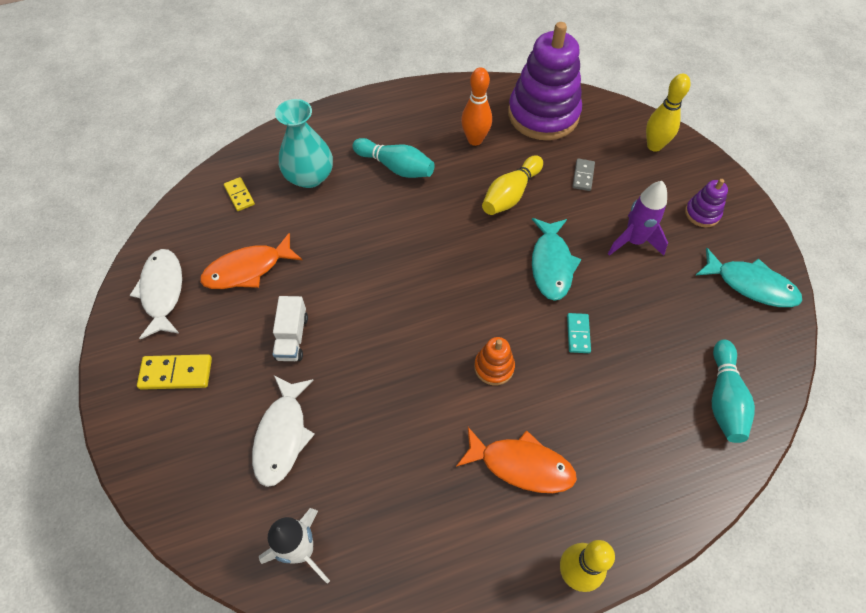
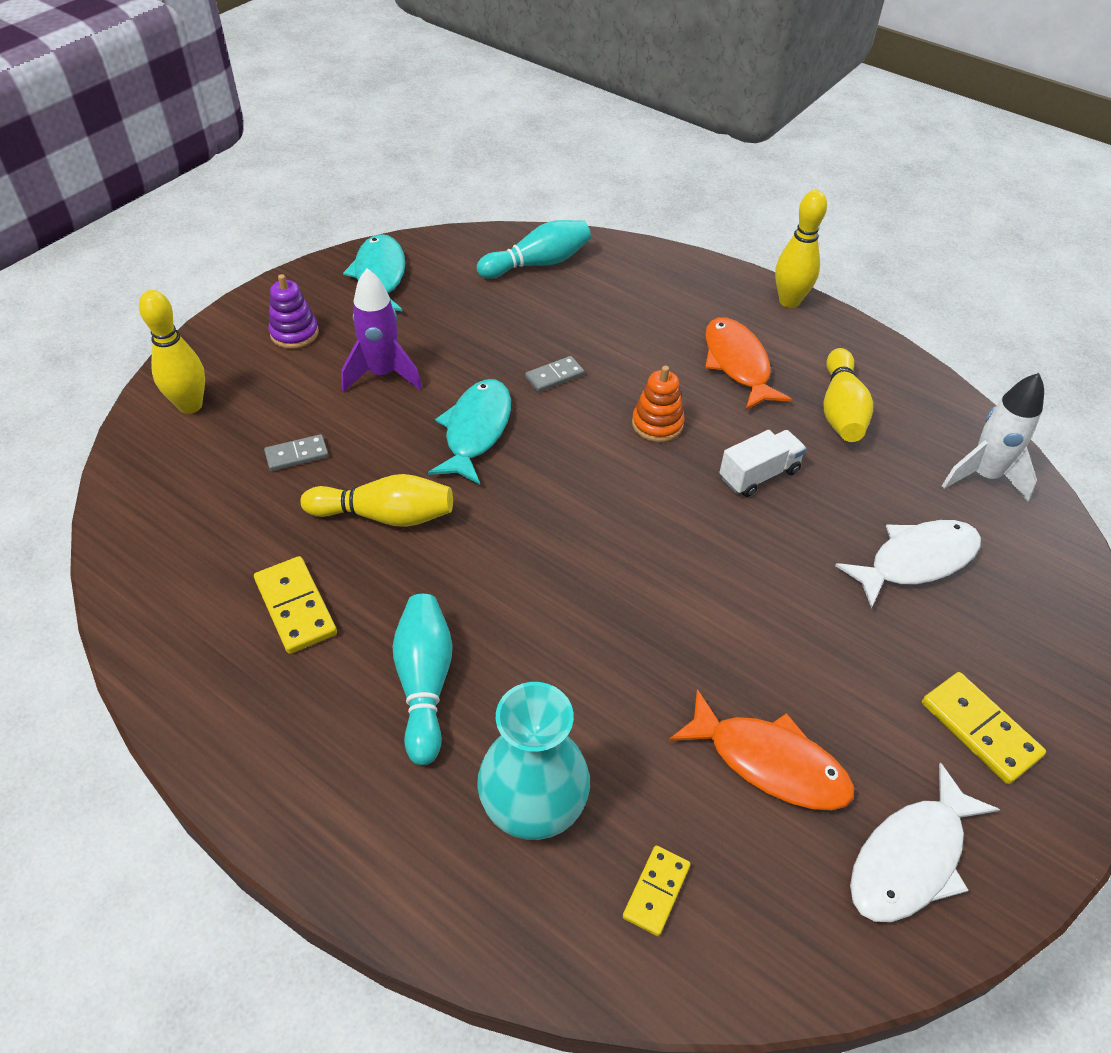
camera: 125 degrees left, 10 degrees down
(292, 337) = (806, 631): white truck -> white truck (759, 475)
(428, 502) = (840, 410): none -> yellow bowling pin
(475, 140) = (295, 607): orange bowling pin -> yellow domino
(543, 114) = (184, 546): purple stacking toy -> none
(551, 264) = (476, 431): turquoise fish -> turquoise fish turned 45 degrees counterclockwise
(578, 334) = (554, 376): turquoise domino -> grey domino

